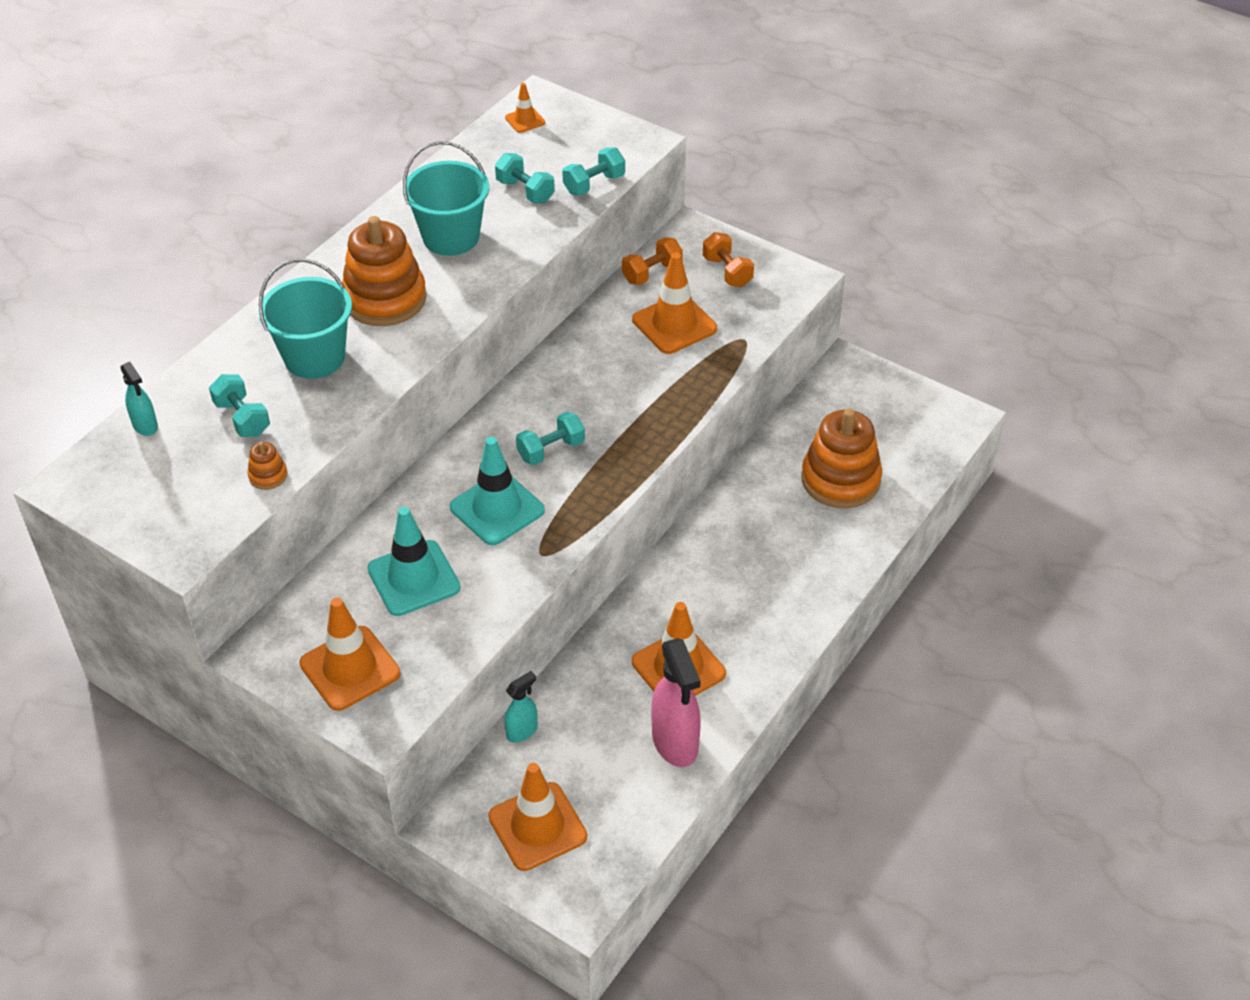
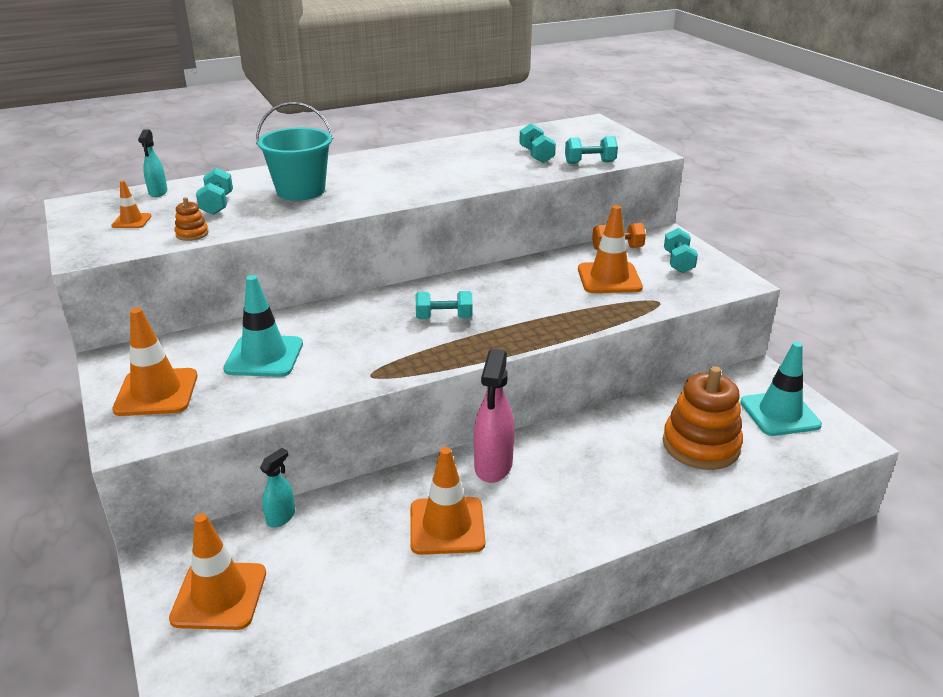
camera: 30 degrees right, 15 degrees down
(385, 299) = (381, 178): orange stacking toy -> none
(451, 237) = (460, 163): turquoise bucket -> none
(497, 509) = (368, 338): turquoise traffic cone -> turquoise traffic cone (779, 414)
(522, 731) = (281, 517): turquoise spray bottle -> turquoise spray bottle turned 45 degrees counterclockwise
(525, 120) = (572, 128): orange traffic cone -> orange traffic cone (131, 221)
(675, 743) = (392, 583): pink spray bottle -> pink spray bottle (493, 466)
(727, 271) = (678, 262): orange dumbbell -> turquoise dumbbell

